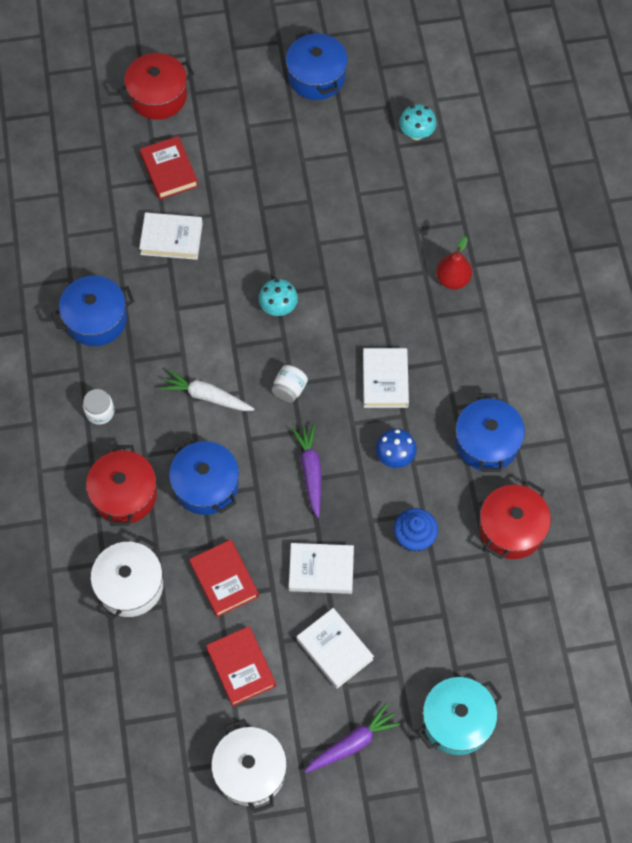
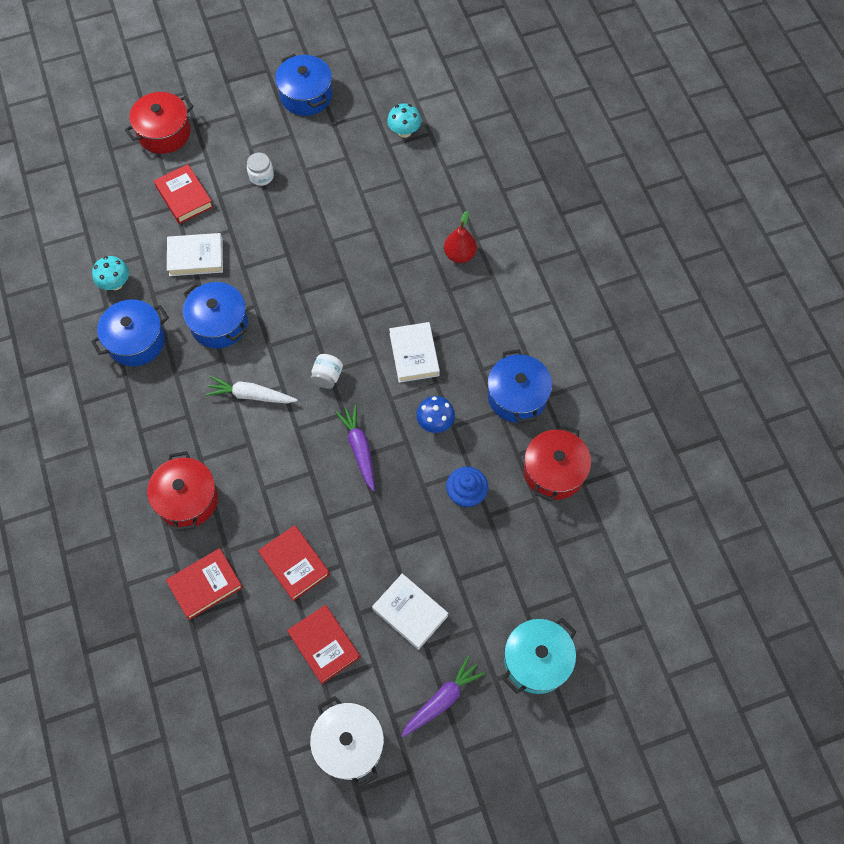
camera: 10 degrees left, 0 degrees up
(100, 412) = (152, 426): white jar -> white jar (261, 176)
(130, 585) = (205, 585): white pot -> red book
(206, 485) = (263, 478): blue pot -> blue pot (219, 323)
(278, 307) = (305, 304): turquoise mushroom -> turquoise mushroom (115, 283)
(321, 570) = (384, 539): white book -> none

